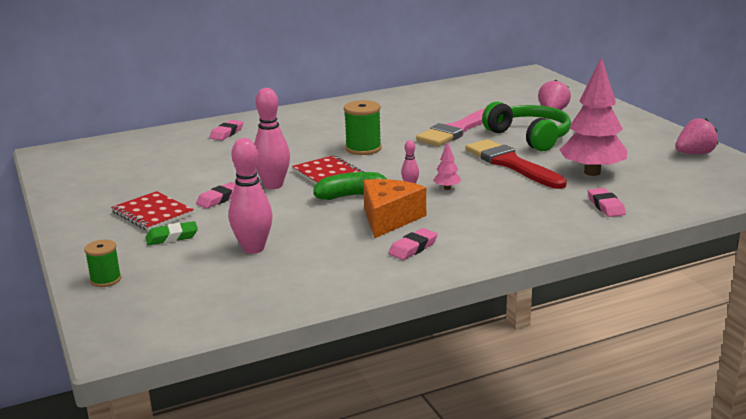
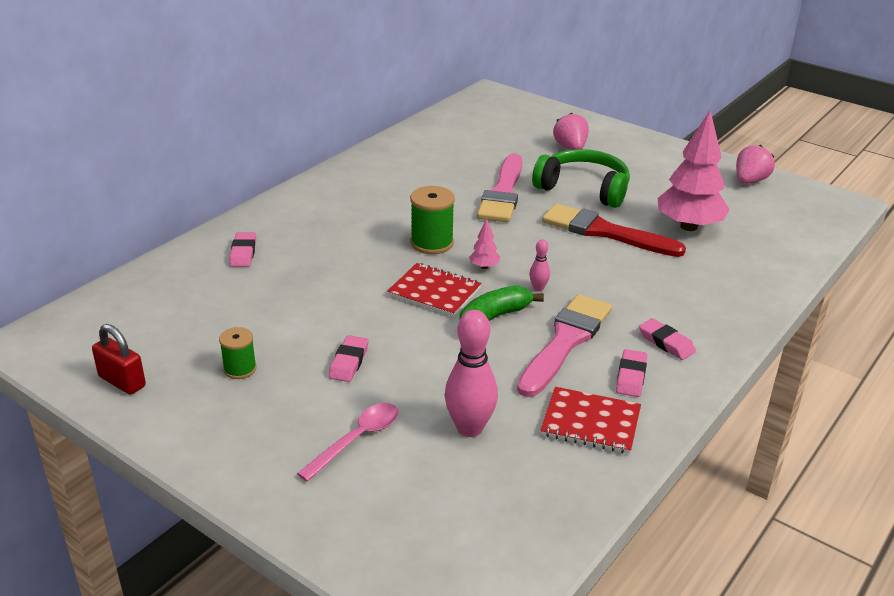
camera: 30 degrees left, 10 degrees up
(73, 180) = (122, 381): none -> red padlock
(105, 280) = (349, 532): green spool -> green spool (240, 369)
(153, 213) = (291, 408): red notebook -> red notebook (590, 422)
(172, 237) = (357, 439): green eraser -> pink spoon
(273, 185) = (389, 324): pink bowling pin -> none
(389, 219) = (565, 341): orange cheese -> pink brush
(447, 188) = (578, 282): pink tree -> pink tree (484, 267)
(606, 206) = (744, 269): pink eraser -> pink eraser (666, 343)

